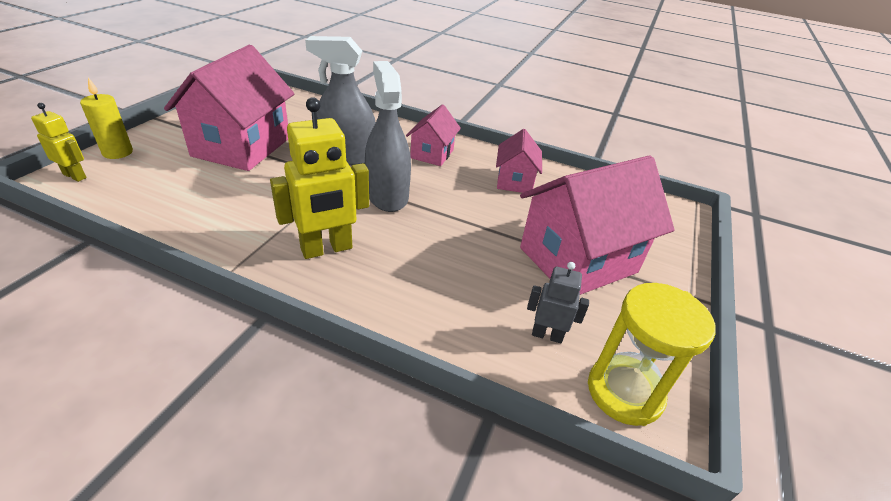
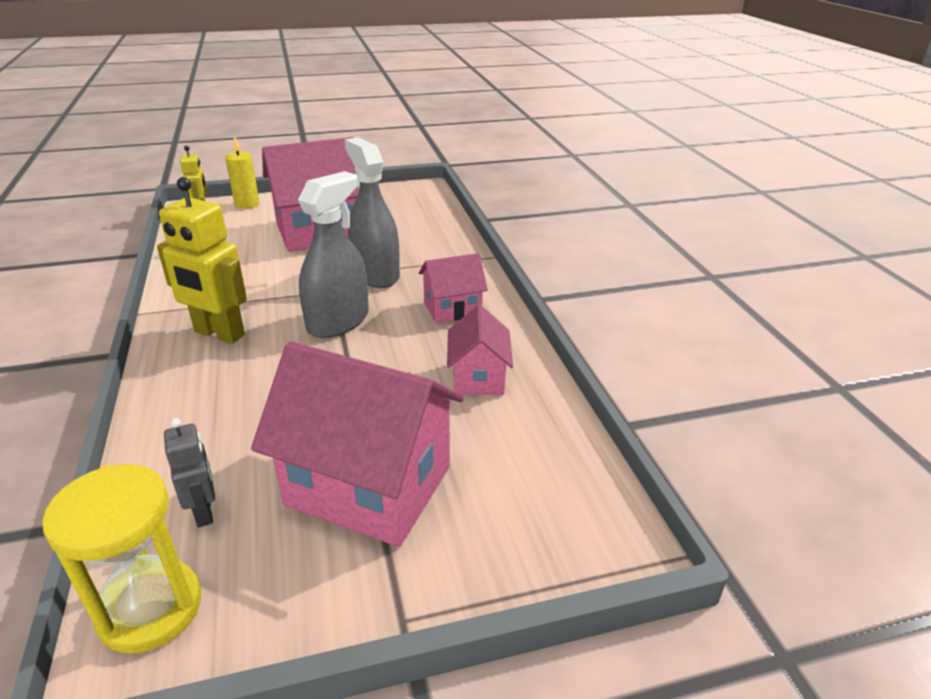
camera: 55 degrees right, 5 degrees down
(515, 181) = (478, 377): pink house -> pink house turned 60 degrees counterclockwise

